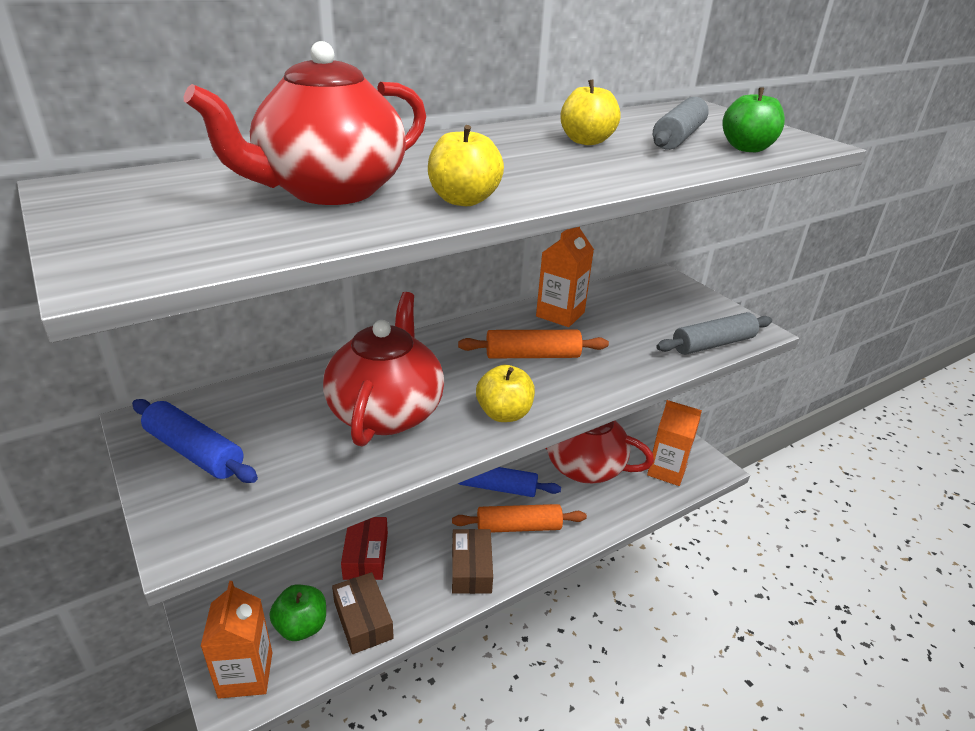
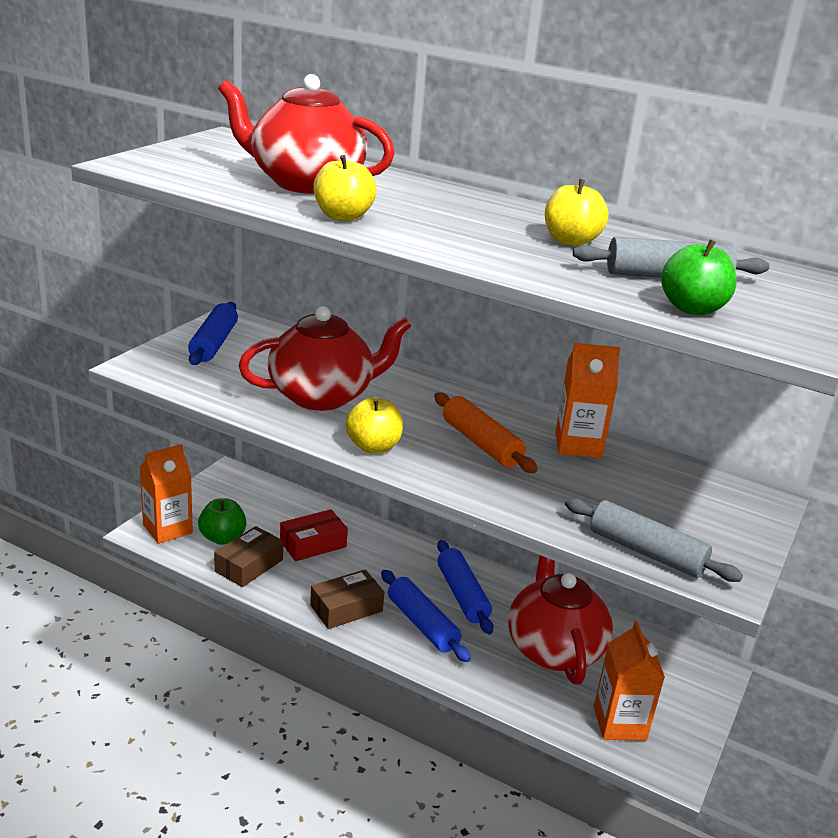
camera: 60 degrees right, 5 degrees down
(518, 527) = (422, 624): orange rolling pin -> blue rolling pin

